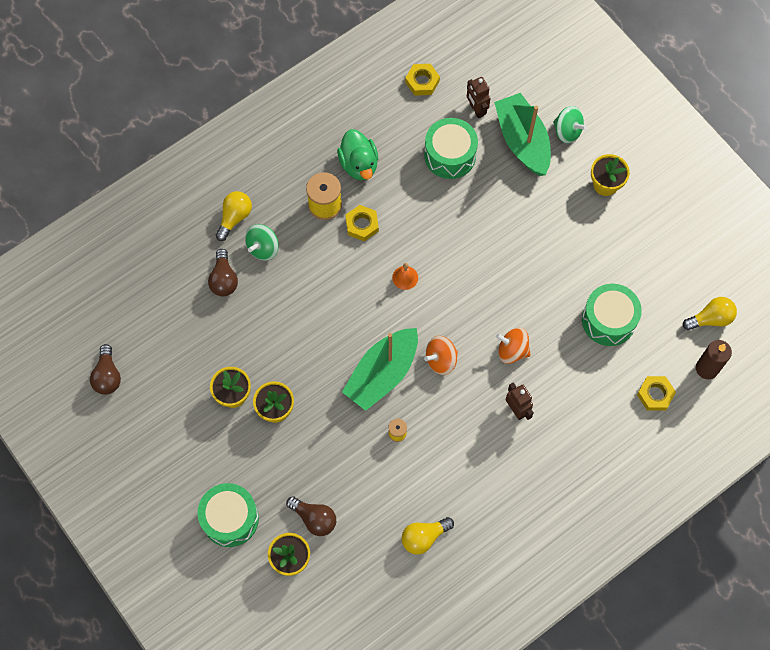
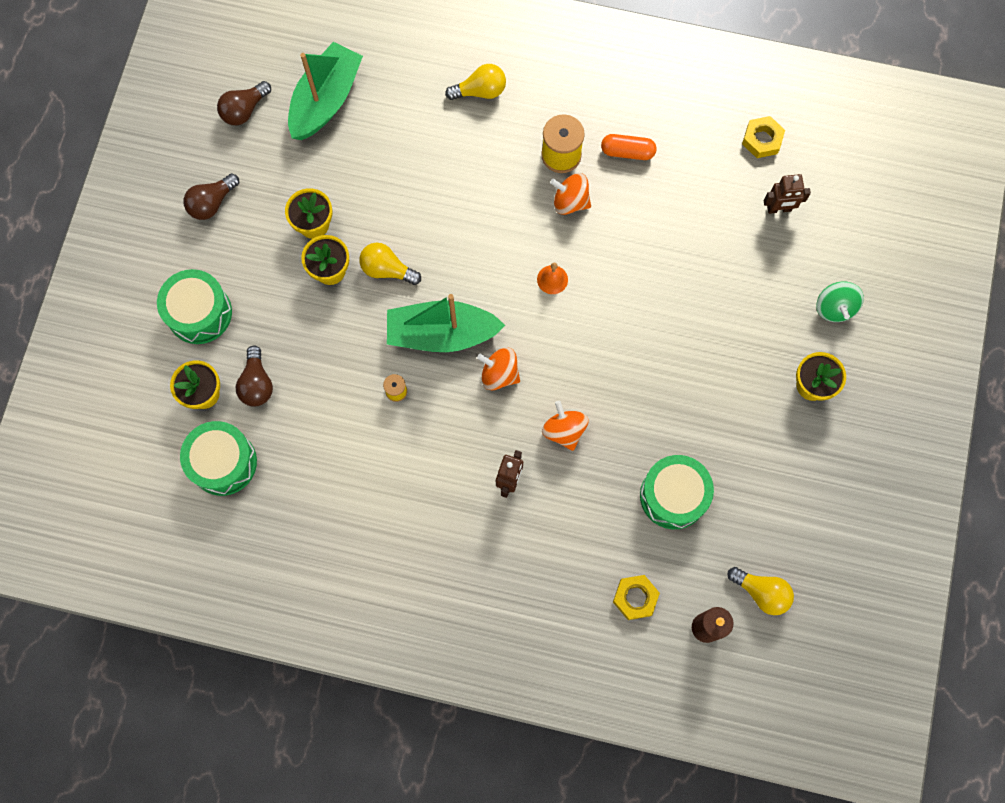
camera: 50 degrees right, 5 degrees up
(224, 279) = (414, 130): brown light bulb -> brown light bulb (212, 203)
(263, 248) = (472, 137): green spinning top -> none
(359, 164) = (627, 152): green duck -> orange capsule
(362, 225) = (570, 201): yellow nut -> orange spinning top
(424, 537) = (317, 492): yellow light bulb -> yellow light bulb (387, 270)
(450, 155) = (710, 222): green drum -> green drum (223, 462)
(476, 109) = (779, 209): brown robot -> brown robot turned 120 degrees counterclockwise
(522, 141) = (786, 275): green boat -> green boat (326, 100)

